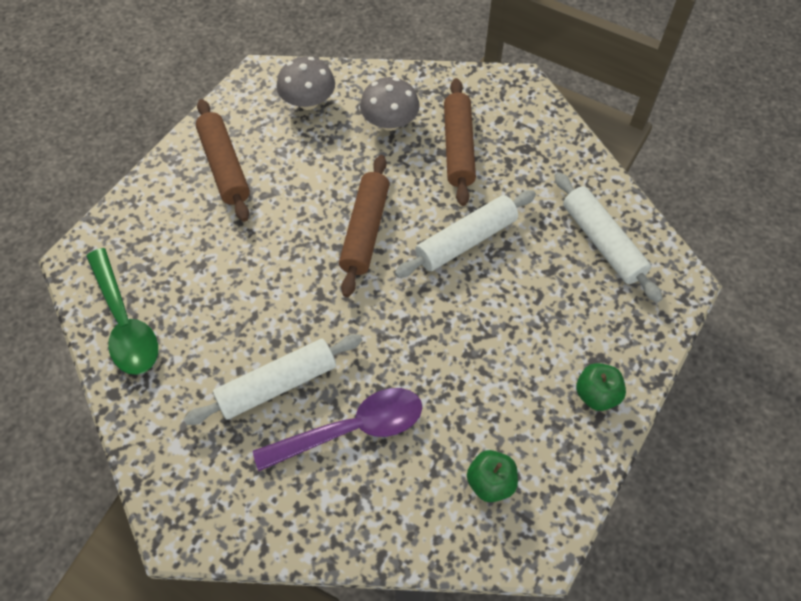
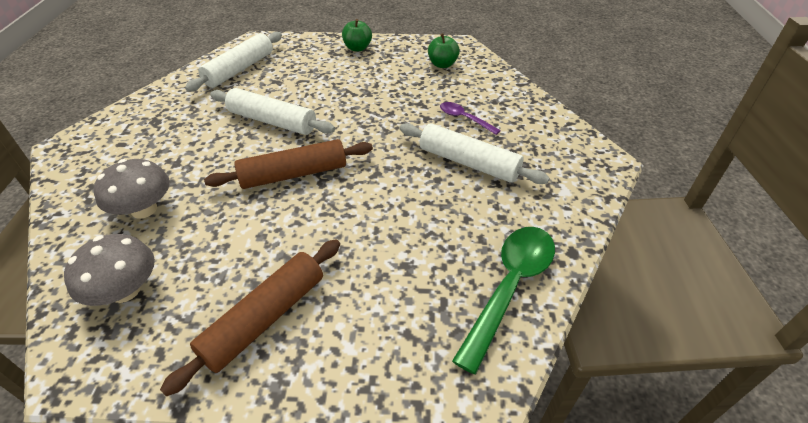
camera: 120 degrees left, 15 degrees down
(351, 429) = (464, 119): purple spoon -> purple spoon, size x0.54
(458, 148) = (167, 155): brown rolling pin -> none

